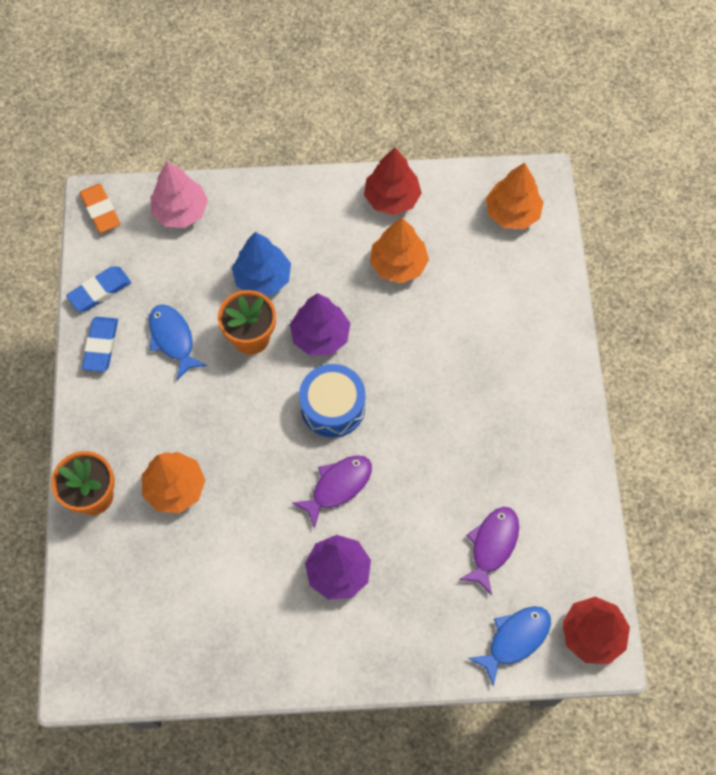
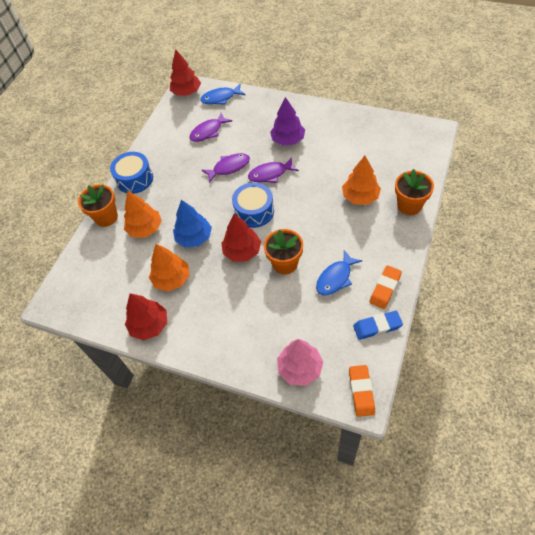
camera: 150 degrees left, 10 degrees down
(101, 346) = (385, 288): blue eraser -> orange eraser
(173, 339) = (335, 278): blue fish -> blue fish turned 45 degrees clockwise
(263, 278) = (261, 299): blue tree -> blue tree (194, 238)
(320, 336) = (242, 251): purple tree -> red tree
(414, 477) = (229, 167): none -> purple fish
(512, 213) = (83, 288): orange tree -> orange tree (145, 229)
(556, 323) = (106, 217): none -> orange flower pot
(559, 403) = (135, 179): none -> blue drum

